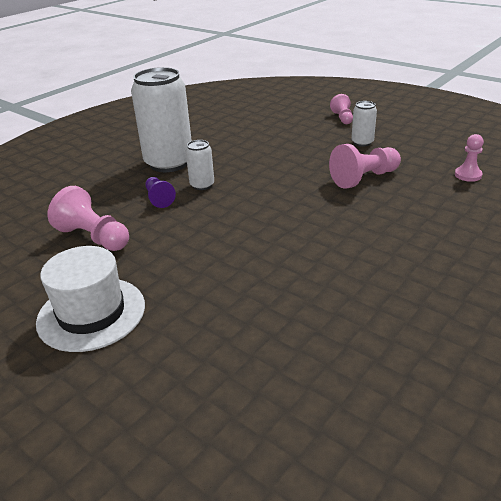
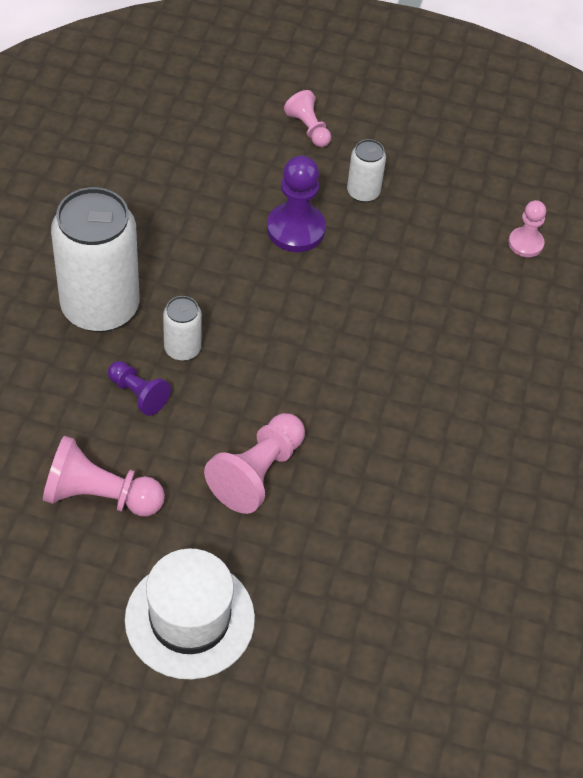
camera: 30 degrees left, 20 degrees up
(309, 150) = (296, 229): none -> purple pawn
(364, 178) = (398, 281): pink pawn -> pink pawn (257, 473)

